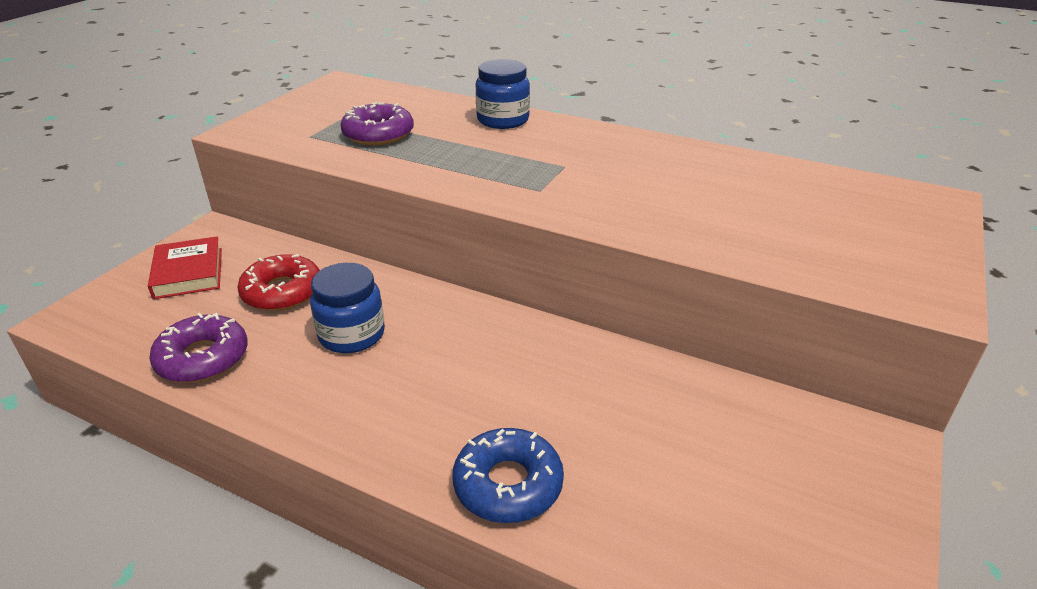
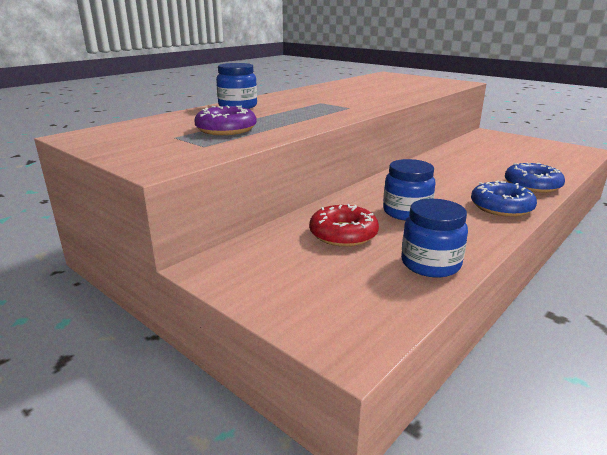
camera: 75 degrees left, 10 degrees down
(188, 273) = (290, 277): red book -> none
(203, 358) = (430, 264): purple donut -> blue jar
(386, 431) = (501, 207): none -> blue donut

